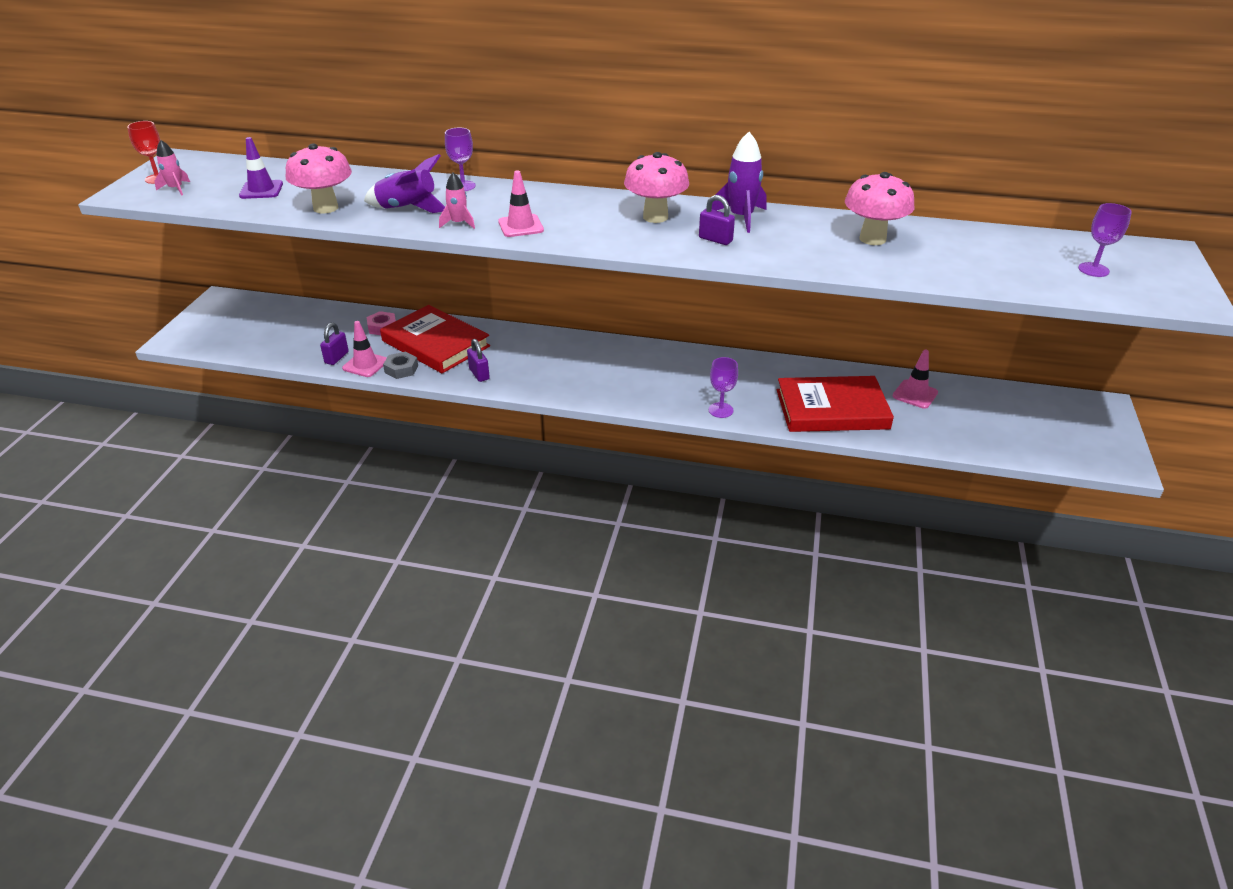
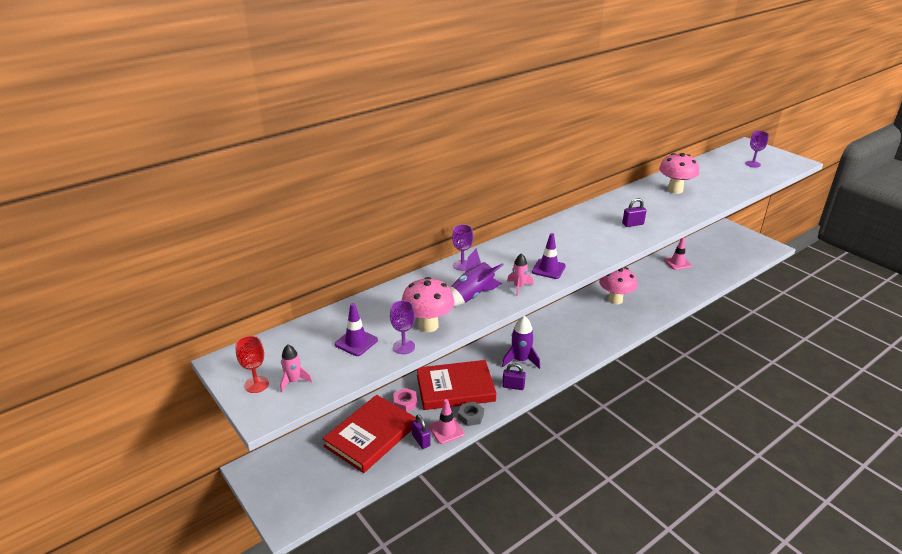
camera: 50 degrees left, 5 degrees down
(521, 226) = (548, 269): pink traffic cone -> purple traffic cone
(655, 217) = (585, 227): pink mushroom -> pink mushroom (615, 300)
(720, 410) = (638, 321): purple goblet -> purple goblet (403, 347)
(741, 218) = (614, 207): purple rocket -> purple rocket (520, 360)
(832, 409) = (669, 290): red book -> red book (371, 436)

